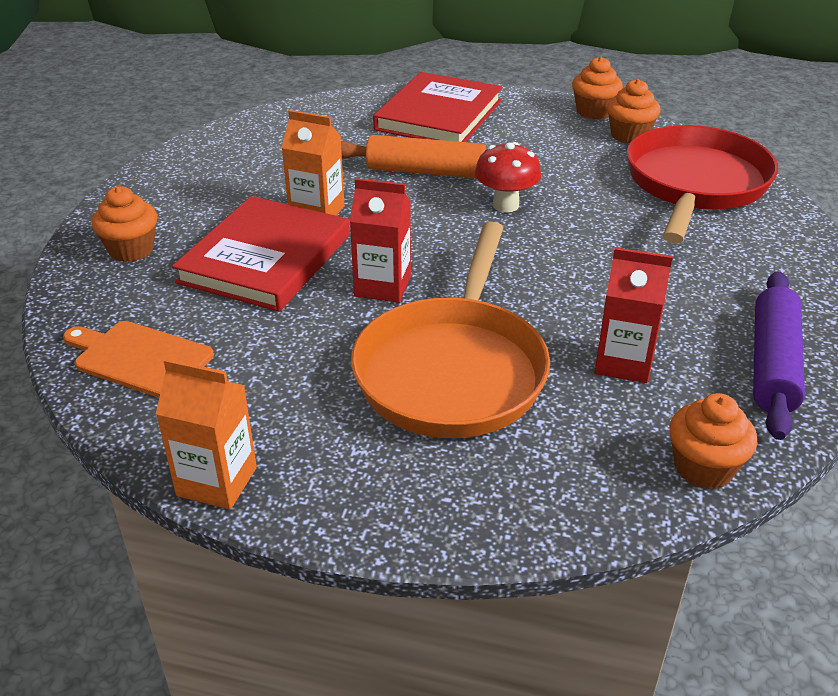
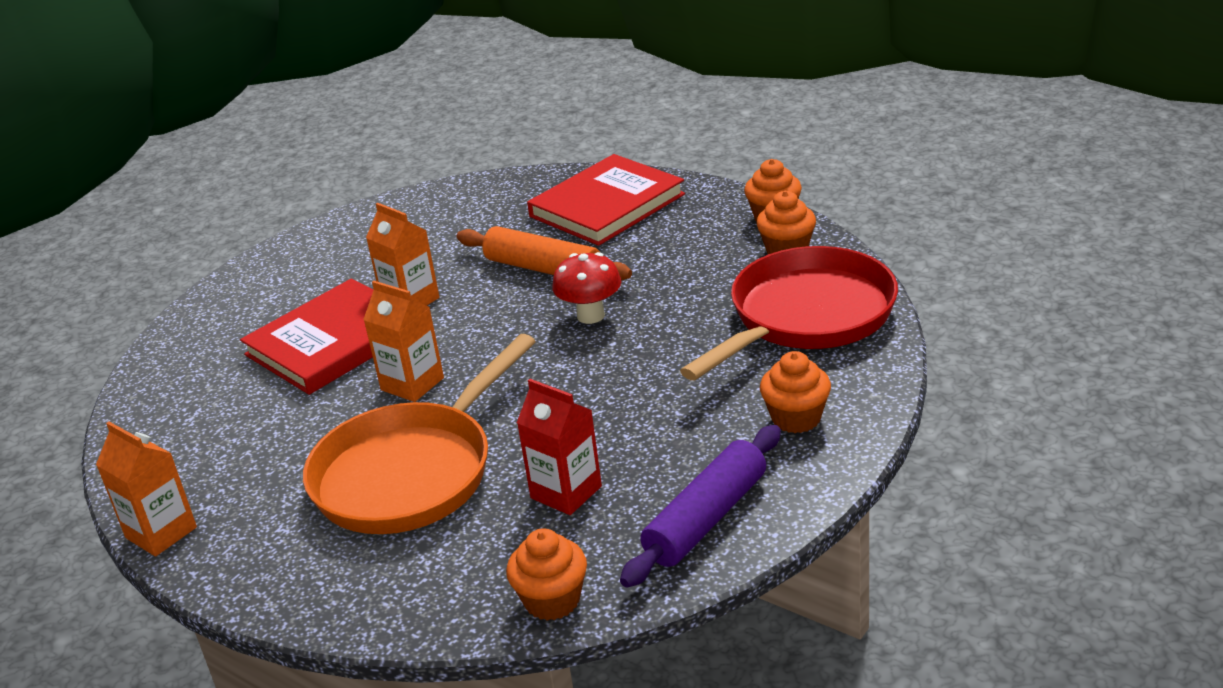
camera: 25 degrees right, 5 degrees down
(131, 250) = (231, 318): orange cupcake -> orange cupcake (796, 418)
(139, 358) = (173, 419): orange cutting board -> none
(382, 286) = (412, 384): red carton -> orange carton

